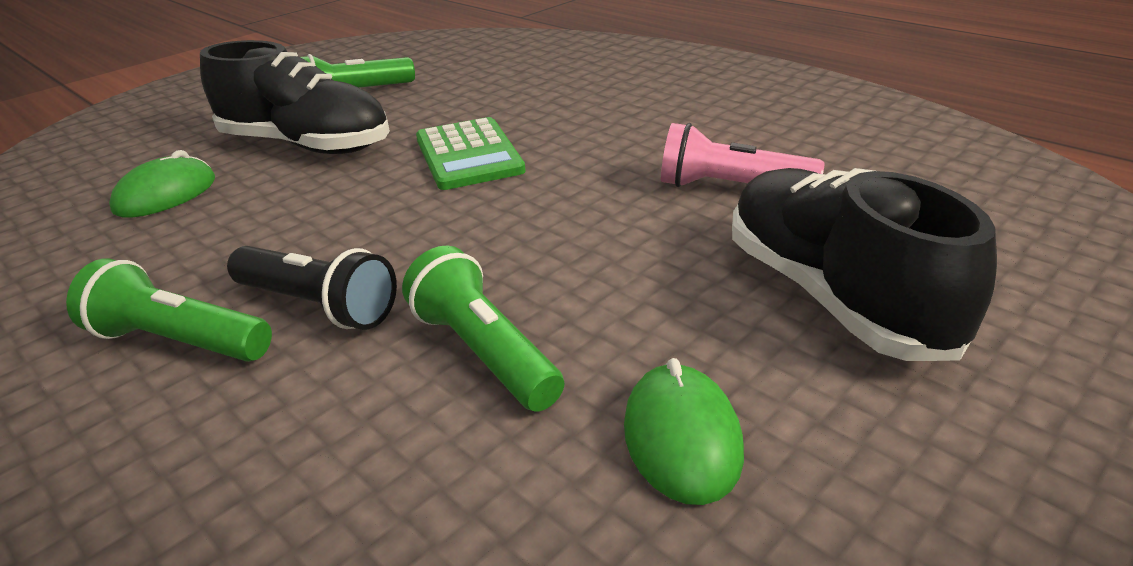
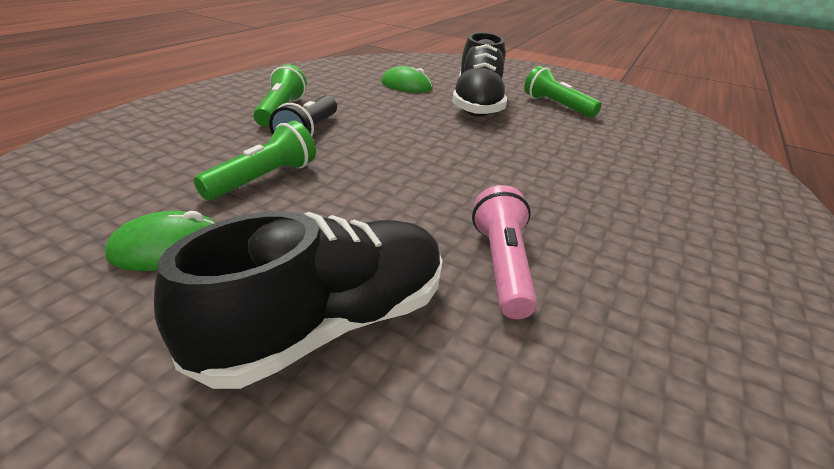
camera: 70 degrees right, 0 degrees up
(469, 155) = (493, 149): green calculator -> none

